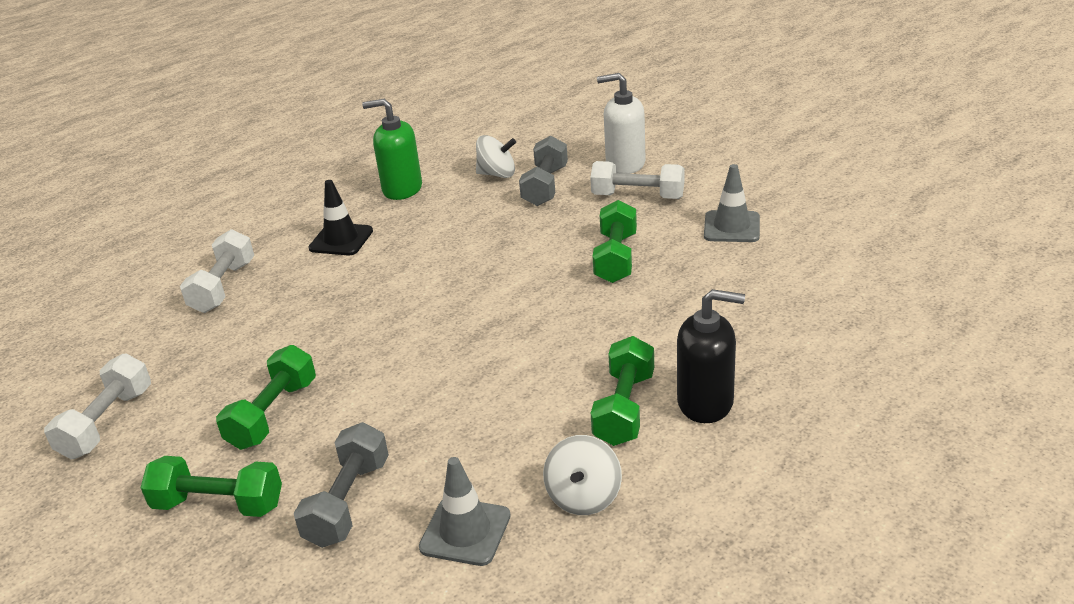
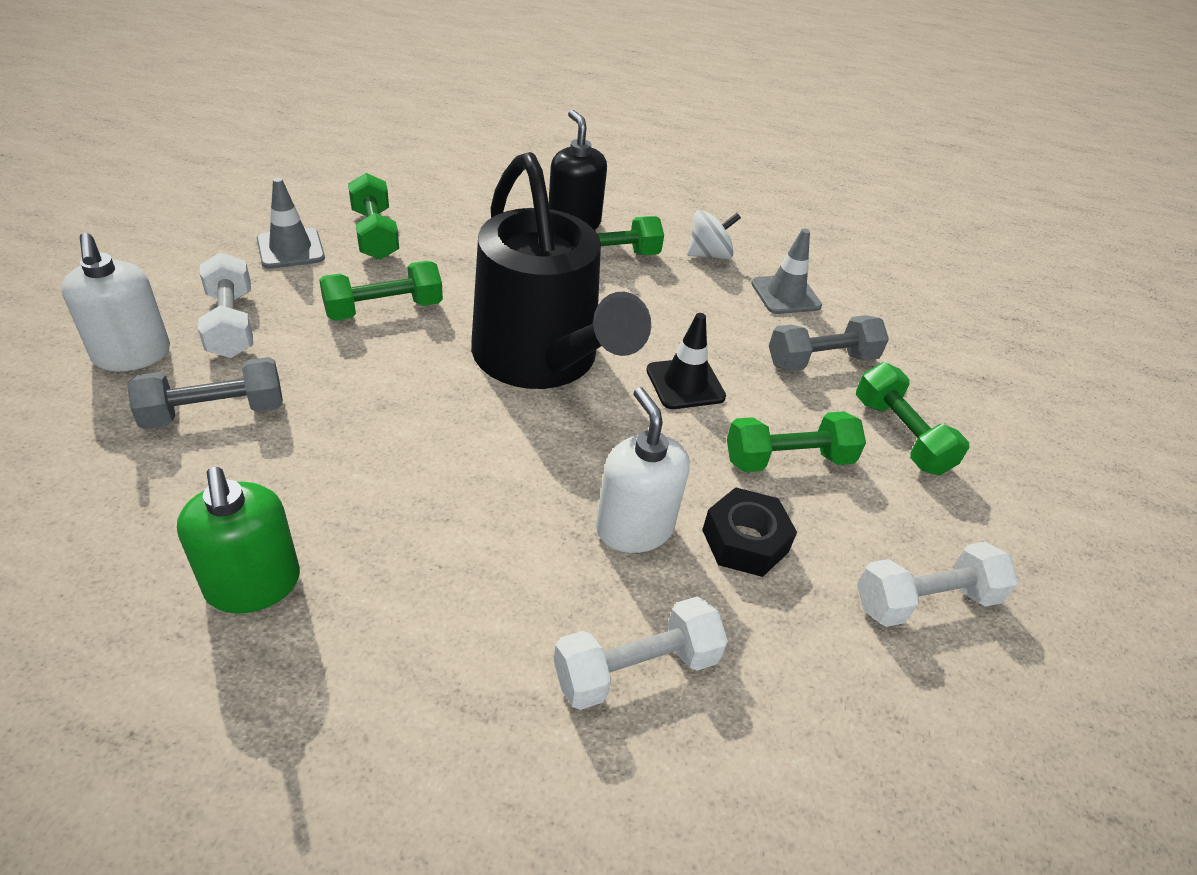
camera: 130 degrees left, 10 degrees up
(240, 359) = (745, 541): none -> black nut
(302, 315) = (634, 528): none -> white soap dispenser
(341, 240) = (444, 585): black traffic cone -> black traffic cone (685, 384)
(494, 320) = (542, 361): none -> black watering can
(497, 174) = (179, 479): white spinning top -> none
(739, 270) = (375, 234): none -> green dumbbell

